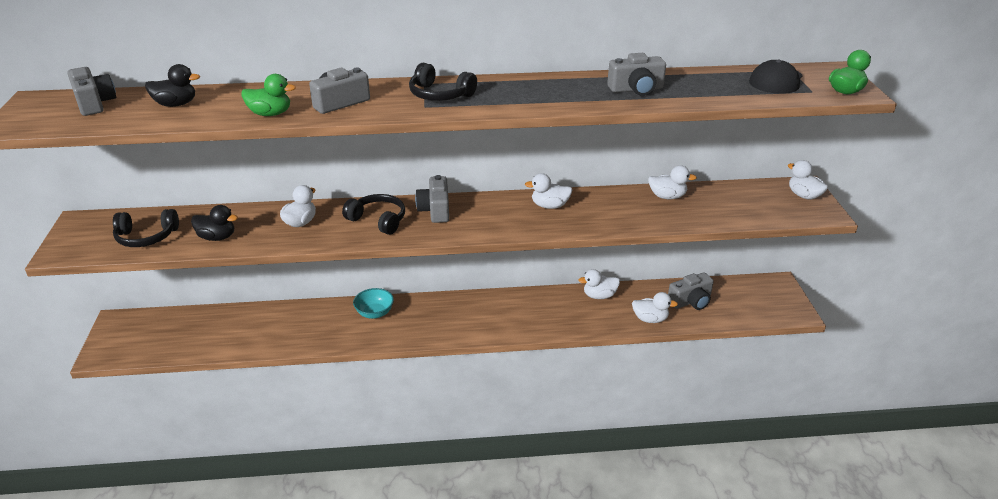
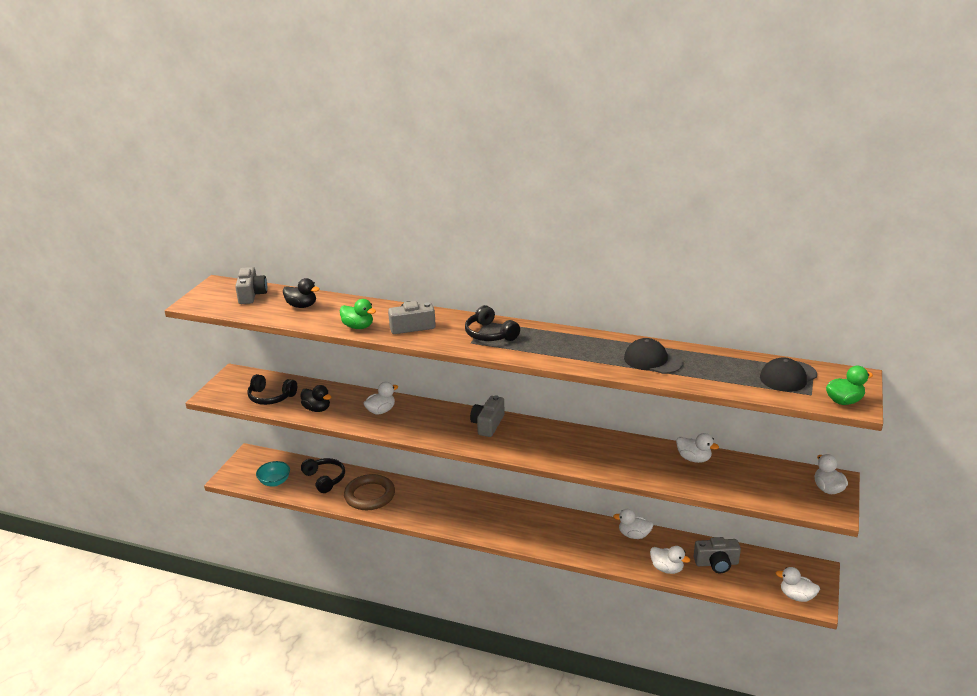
camera: 25 degrees right, 5 degrees down
(295, 329) = (369, 495): none -> brown ring
(374, 313) = (436, 499): turquoise bowl -> turquoise bowl (274, 482)
(378, 220) = (438, 423): black headphones -> black headphones (325, 479)
(549, 206) = (583, 443): white duck -> white duck (796, 596)
(636, 89) = (652, 360): grey camera -> black cap

